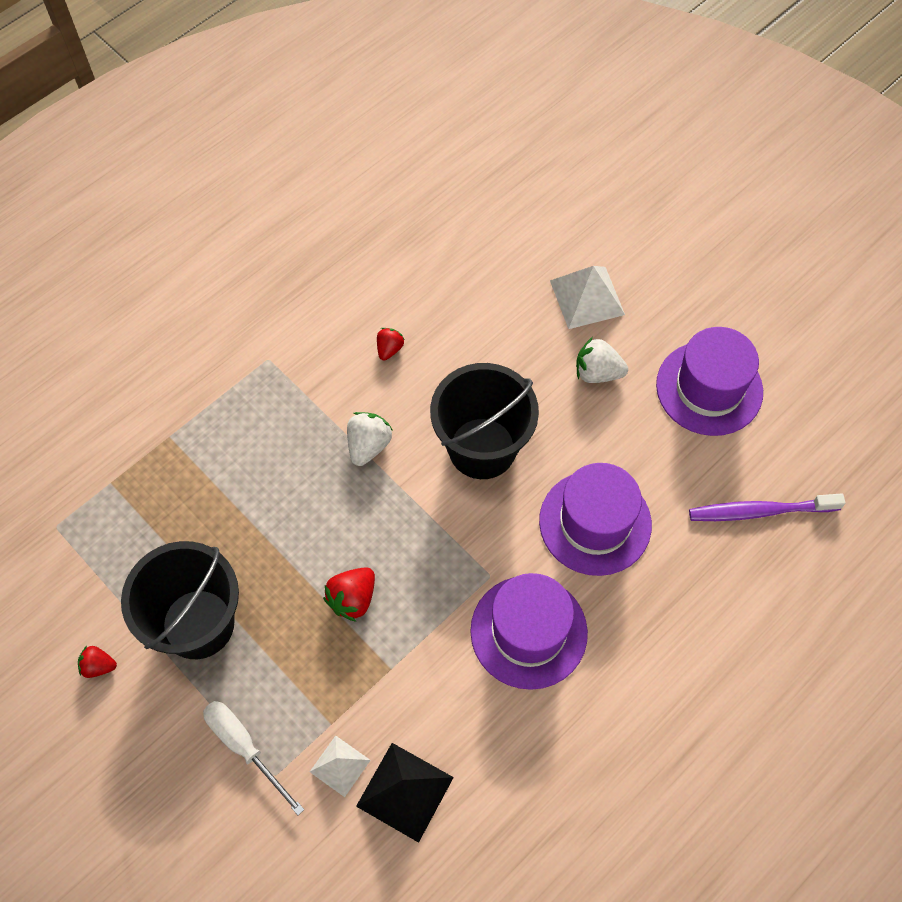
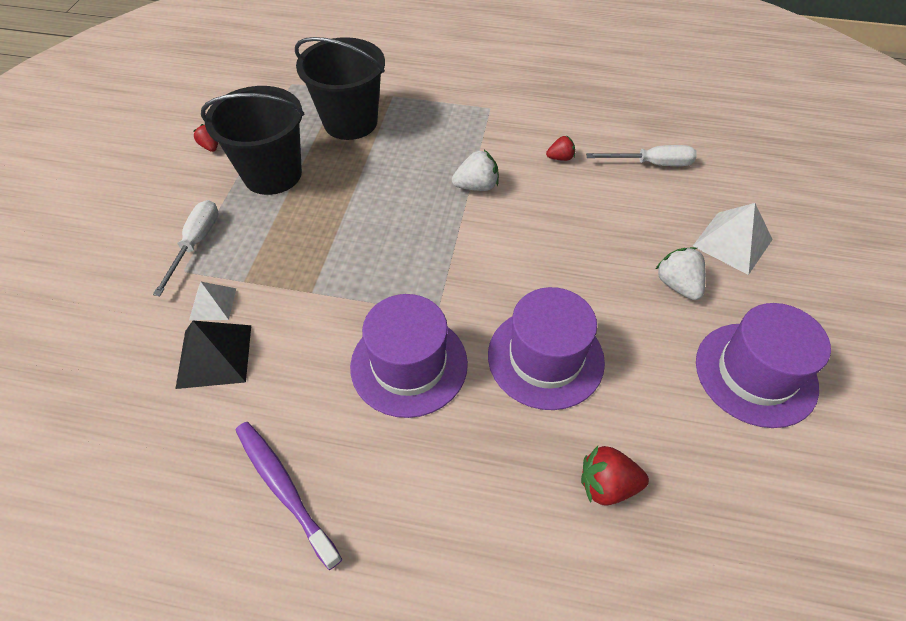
camera: 55 degrees right, 10 degrees down
(352, 599) = (351, 240): red strawberry -> red strawberry (607, 485)
(456, 282) = (651, 164): none -> white screwdriver
(482, 448) = (537, 248): black bucket -> black bucket (350, 122)
(760, 511) = (683, 489): purple toothbrush -> purple toothbrush (284, 489)

